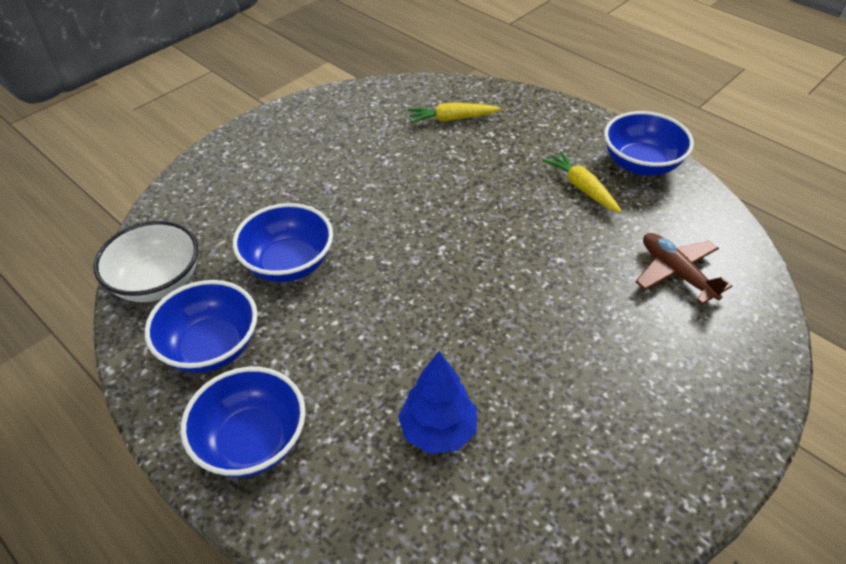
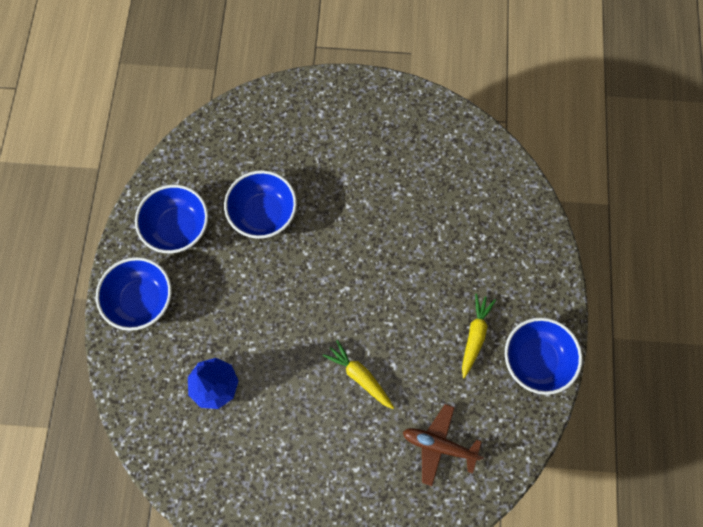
camera: 50 degrees right, 25 degrees up
(158, 282) = (196, 158): white bowl -> none
(451, 119) = (476, 200): yellow carrot -> yellow carrot (359, 376)
(676, 273) = (439, 445): brown plane -> brown plane turned 90 degrees counterclockwise

